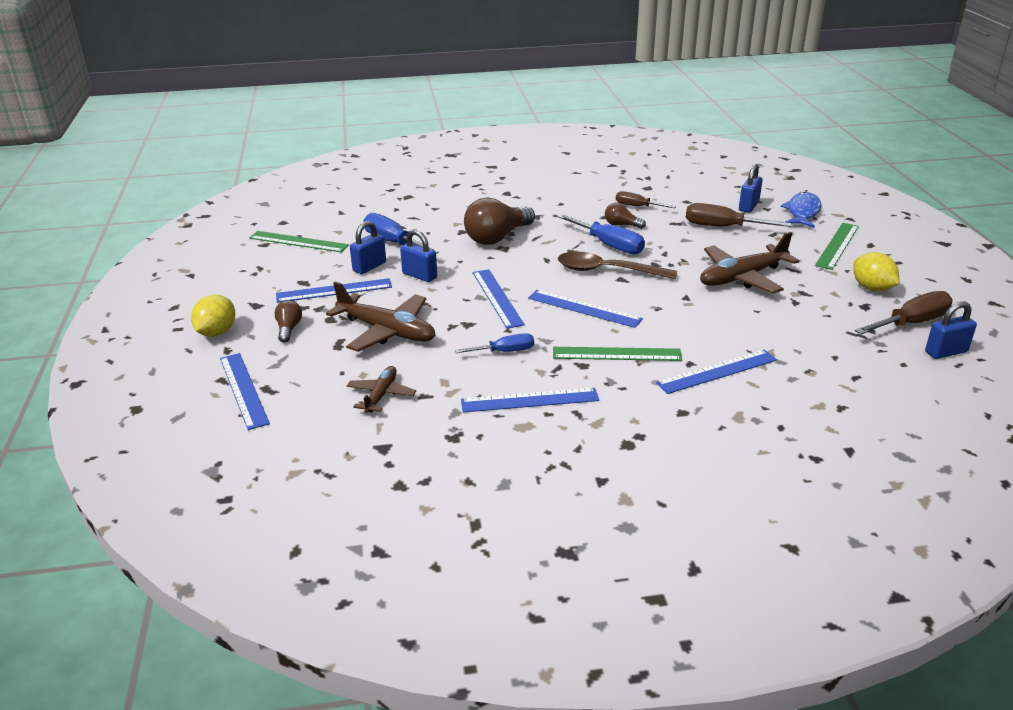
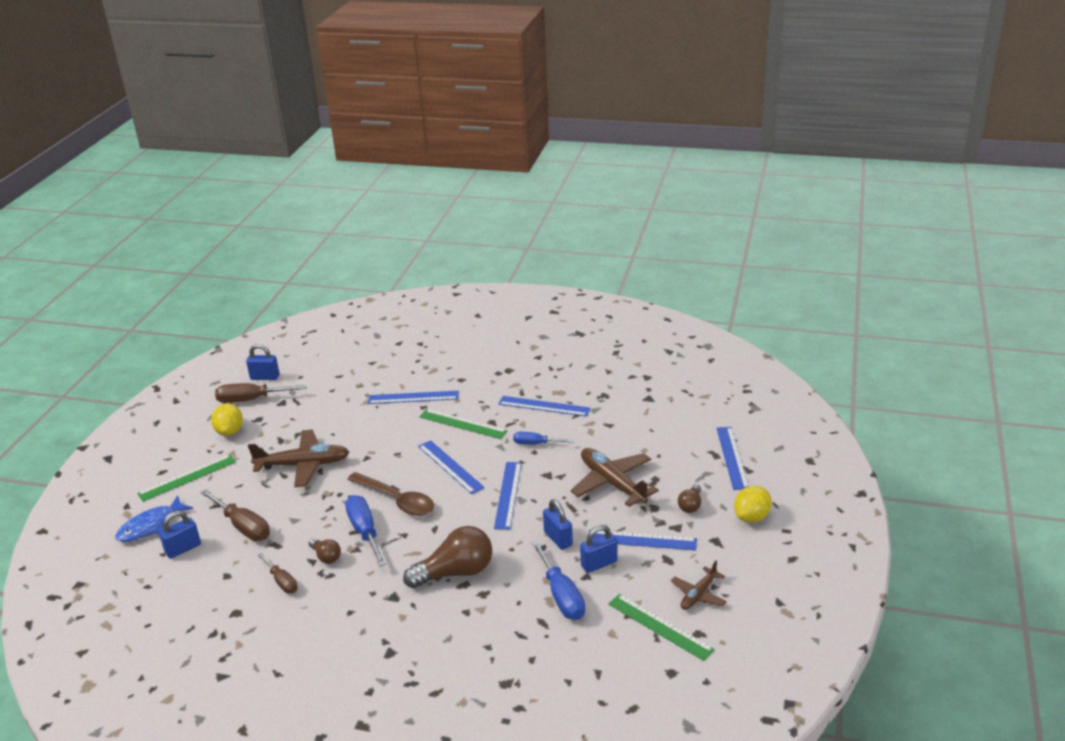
camera: 155 degrees left, 0 degrees up
(381, 395) = (637, 431): brown plane -> brown plane (698, 595)

